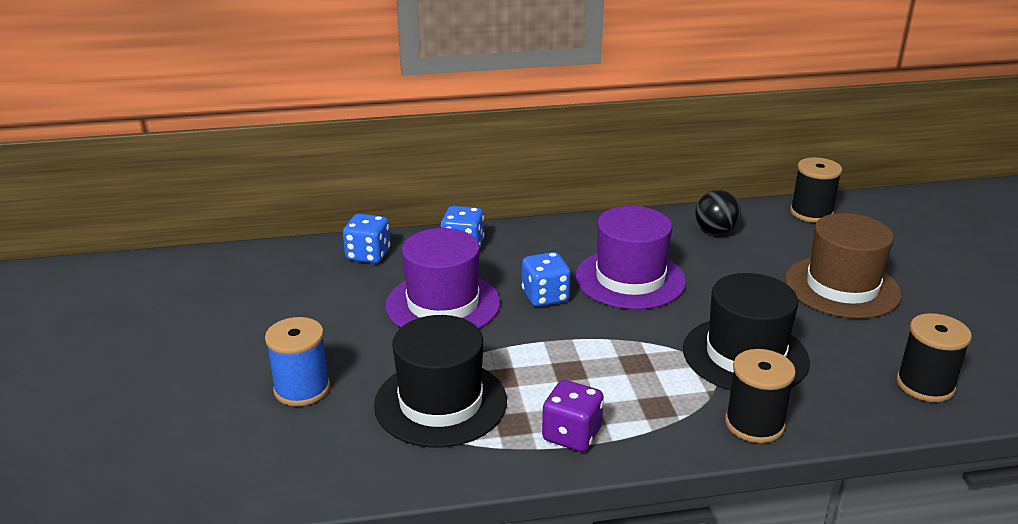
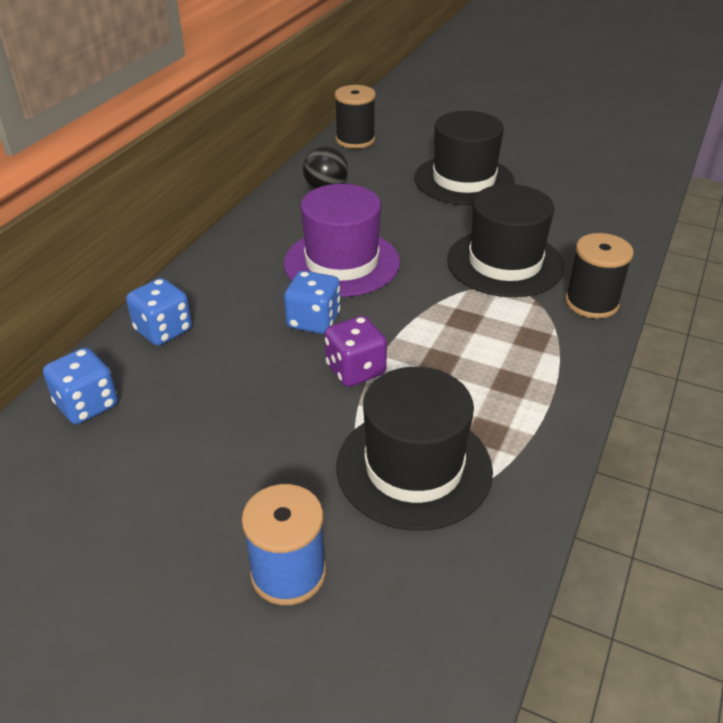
camera: 55 degrees left, 10 degrees up
(443, 304) = (249, 391): purple hat -> none
(571, 435) = (532, 404): purple dice -> purple dice (355, 370)
(842, 287) = (464, 180): brown hat -> black hat
(925, 385) = (605, 212): black spool -> none

